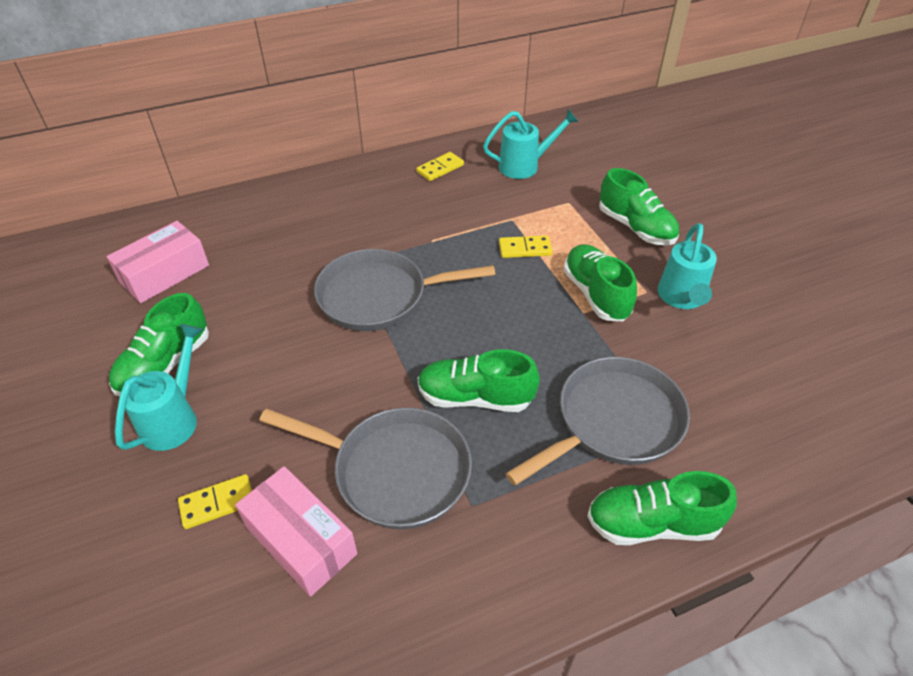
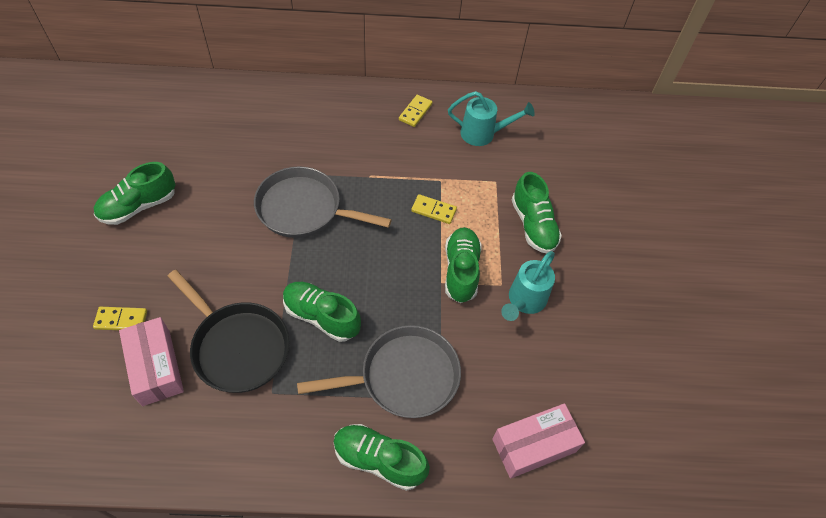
camera: 20 degrees right, 10 degrees up
(165, 274) = (172, 133): pink box -> pink box (534, 445)
(174, 419) = (125, 249): turquoise watering can -> none
(394, 471) = (237, 346): grey pan -> black pan
(440, 168) = (415, 112): yellow domino -> yellow domino turned 45 degrees counterclockwise

